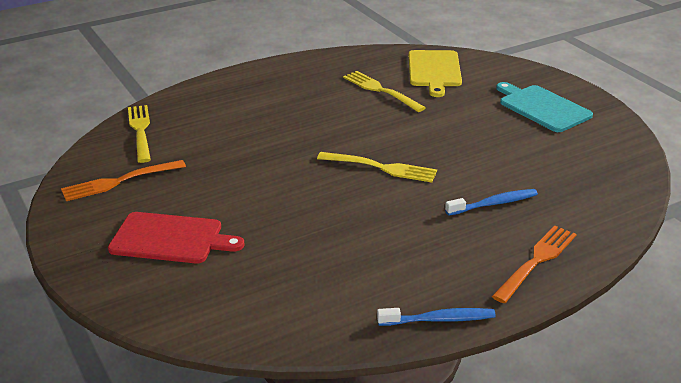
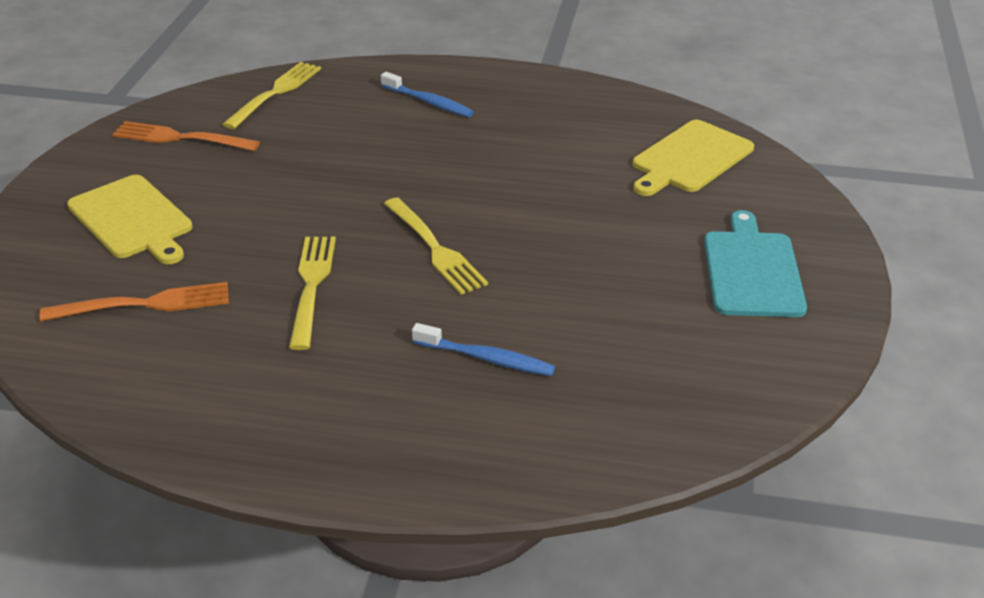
camera: 40 degrees right, 5 degrees up
(171, 239) = (132, 219): red cutting board -> yellow cutting board
(381, 90) = (583, 156): yellow fork -> yellow fork (311, 286)
(439, 320) = (218, 451): blue toothbrush -> blue toothbrush (429, 102)
(536, 261) = (419, 454): orange fork -> orange fork (144, 304)

